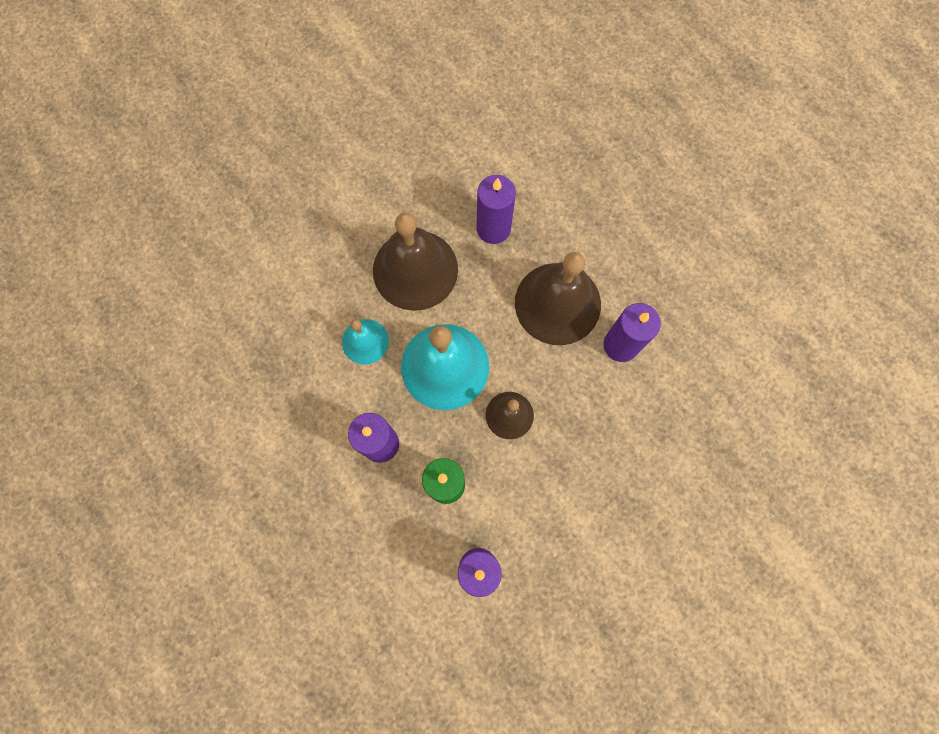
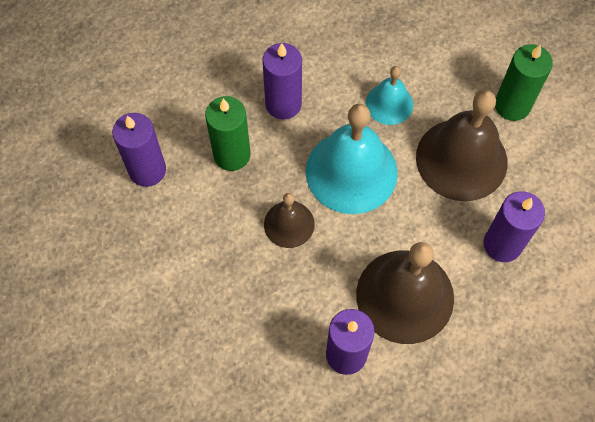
camera: 100 degrees right, 10 degrees down
(351, 230) = (512, 105): none -> green candle

